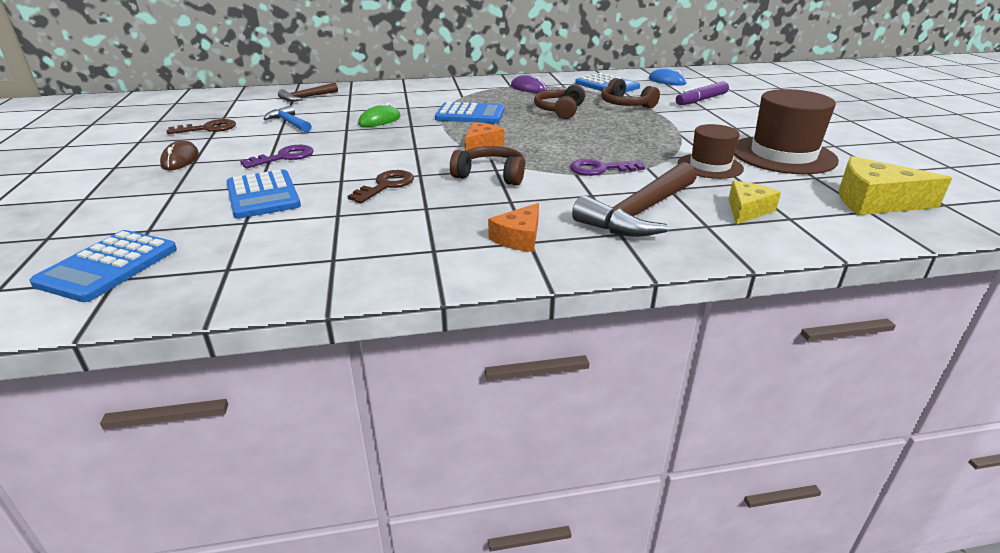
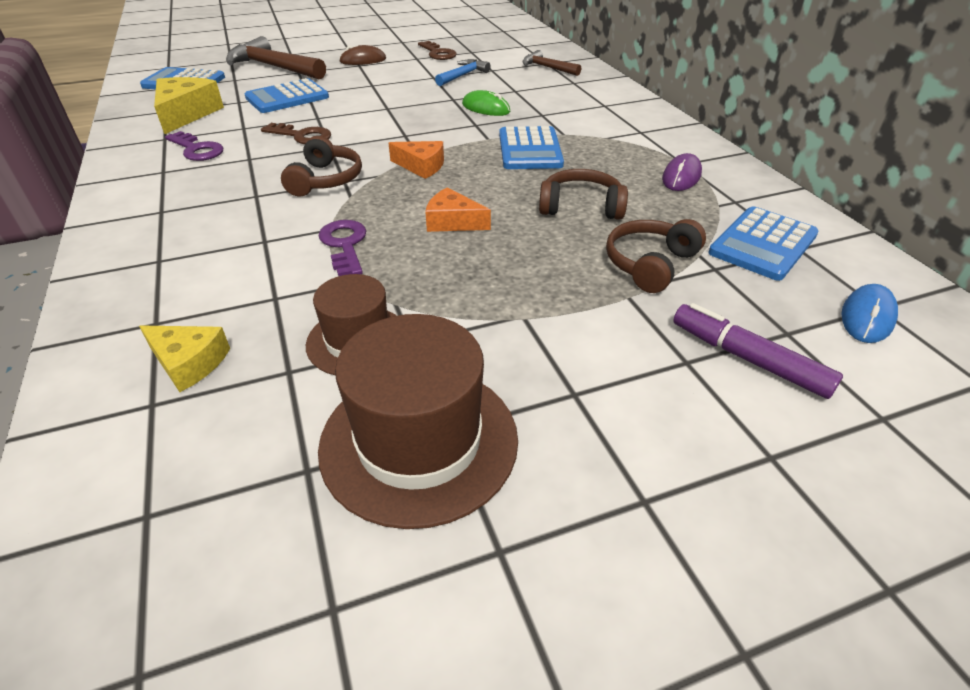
camera: 80 degrees right, 10 degrees up
(284, 157) = (371, 89): purple key -> purple key (197, 150)
(519, 238) = (170, 205): orange cheese -> orange cheese (453, 222)
(639, 213) = (205, 273): brown hammer -> brown hammer (273, 67)
(874, 201) = (181, 537): yellow cheese -> yellow cheese (186, 114)

